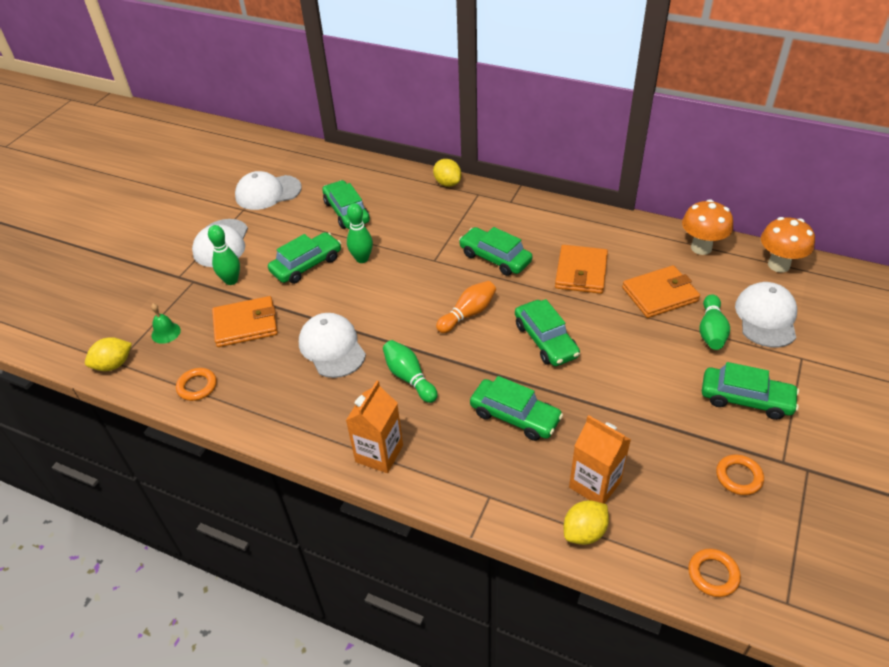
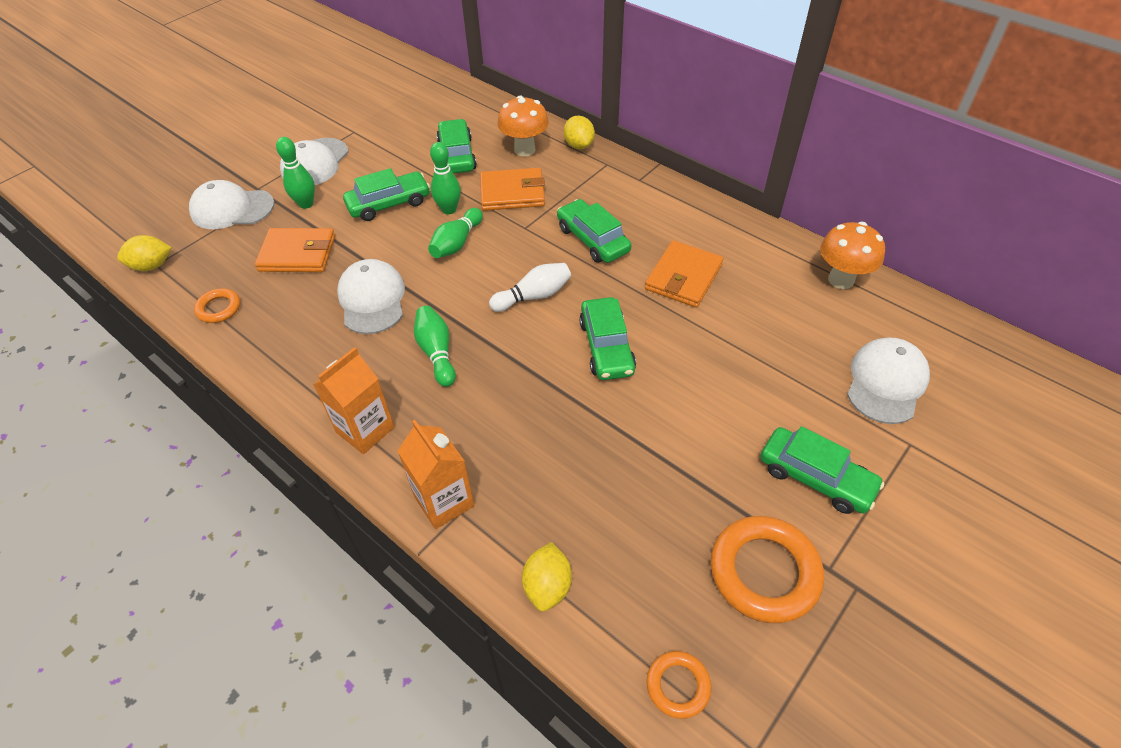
camera: 15 degrees right, 5 degrees up
(166, 333) = (216, 244): green bell -> none
(268, 193) = (386, 119): white cap -> white cap (232, 209)
(468, 314) = (533, 296): orange bowling pin -> white bowling pin
(515, 416) = (531, 426): green car -> none
(584, 532) = (547, 586): yellow lemon -> yellow lemon turned 60 degrees counterclockwise
(595, 484) = (586, 532): orange carton -> orange carton (444, 501)
(660, 294) = (765, 324): orange wallet -> orange wallet (512, 193)
(711, 331) = (809, 383): green bowling pin -> green bowling pin (457, 243)
(738, 477) = (764, 572): orange ring -> orange ring, size x1.88
(778, 265) = (930, 322): orange mushroom -> orange mushroom (524, 150)

